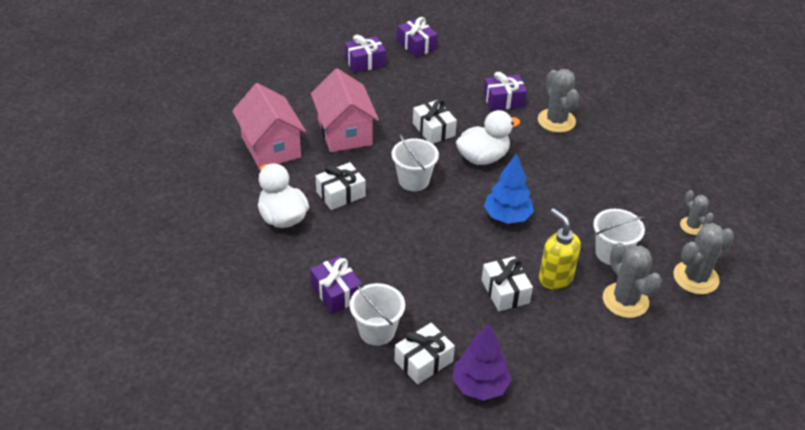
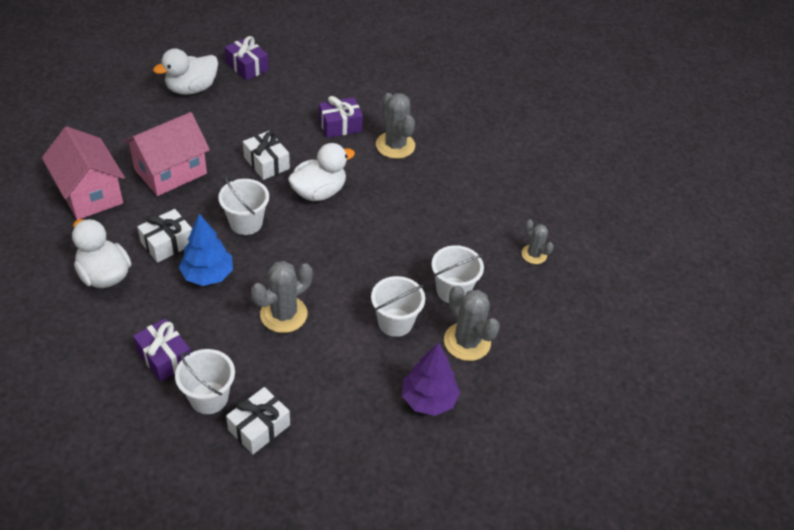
camera: 10 degrees left, 5 degrees up
(344, 132) = (170, 171): pink house -> pink house turned 75 degrees clockwise
(365, 62) = (191, 88): purple gift -> white duck
(480, 385) = (318, 449): purple tree -> purple tree (428, 399)
(505, 291) = (344, 342): white gift -> none
(507, 216) = (345, 257): blue tree -> blue tree (208, 275)
(555, 278) = (395, 322): yellow soap dispenser -> white bucket
(695, 278) = (537, 311): grey cactus -> grey cactus (283, 314)

